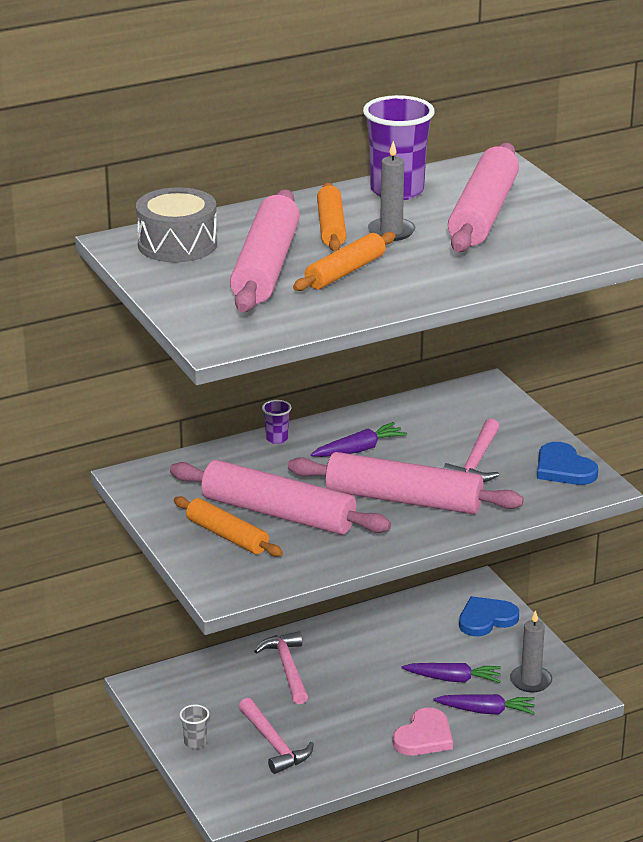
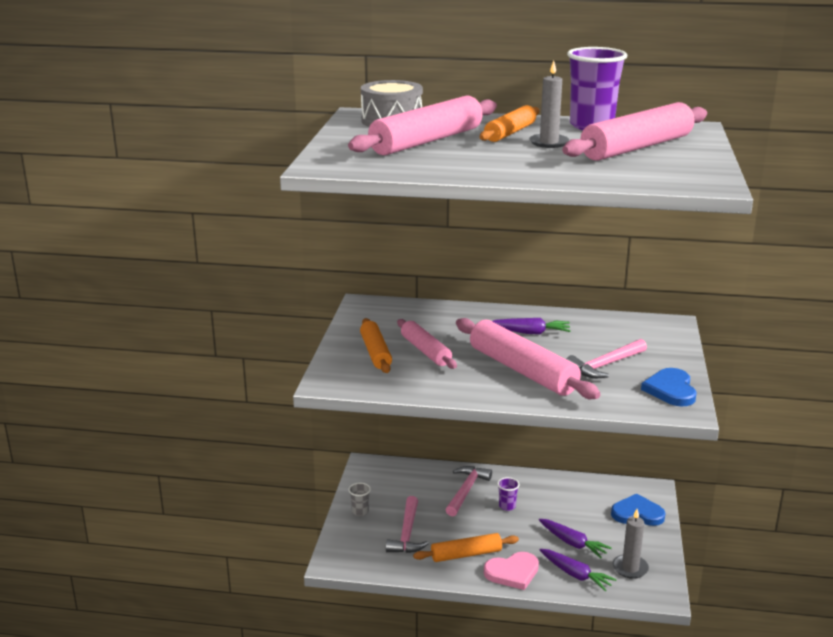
camera: 35 degrees right, 5 degrees down
(277, 439) = (482, 310): purple cup -> purple cup (507, 506)
(278, 513) = (425, 351): pink rolling pin -> pink rolling pin, size x0.59
(345, 272) = (476, 154): orange rolling pin -> orange rolling pin (466, 554)

